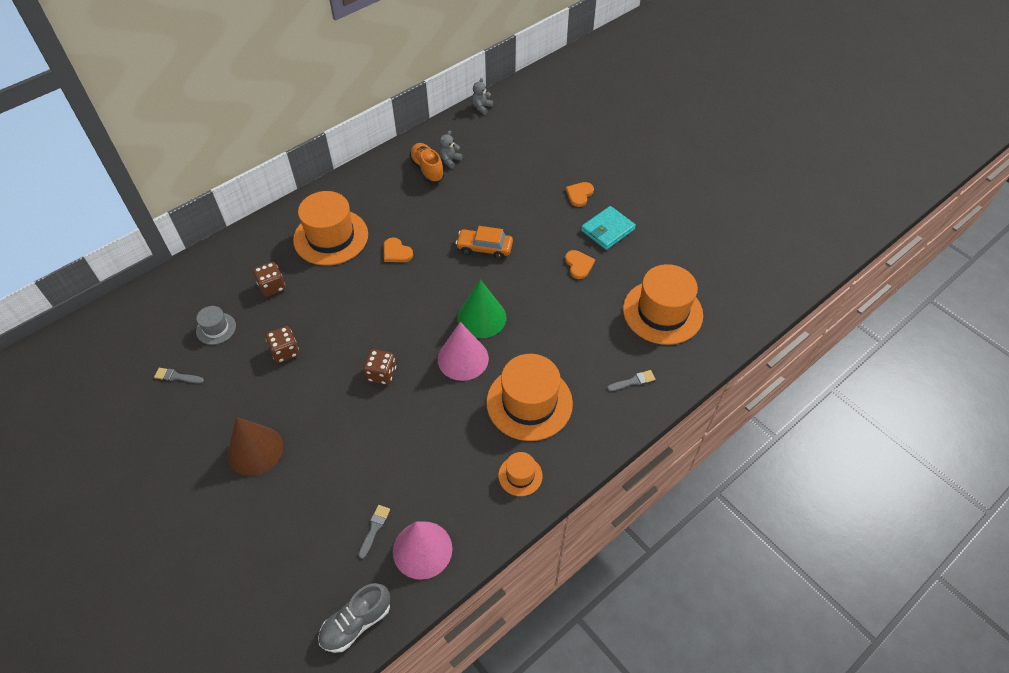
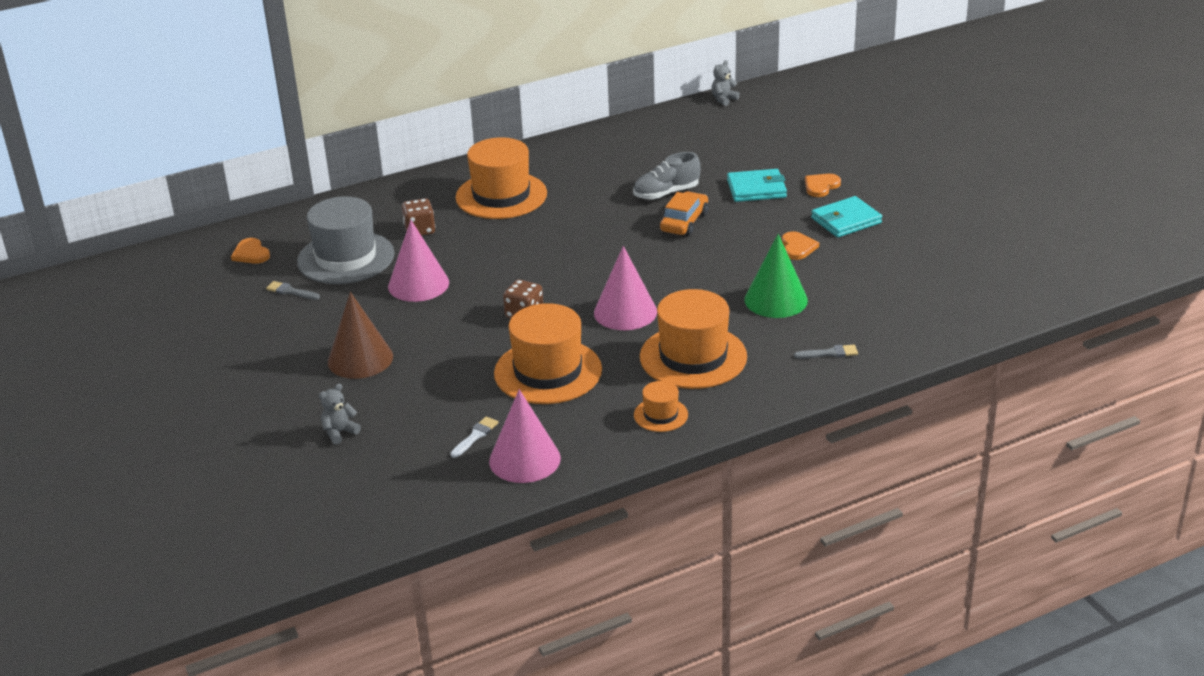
camera: 15 degrees right, 20 degrees down
(216, 328) = (346, 258): grey hat -> grey hat, size x2.07
(285, 351) = (418, 284): brown dice -> pink cone
(356, 623) = (431, 506): grey shoe -> grey shoe (666, 193)
(374, 528) = (475, 436): grey brush -> white brush
(396, 252) = (575, 215): orange heart -> orange heart (251, 253)
(427, 169) = (637, 148): orange shoe -> none
(450, 160) = (667, 143): grey teddy bear -> grey teddy bear (339, 432)
(481, 317) = (660, 280): green cone -> green cone (776, 300)
(484, 248) = (684, 222): orange car -> orange car turned 90 degrees clockwise
(531, 204) = (756, 189): none -> turquoise wallet
(662, 312) = (890, 298): orange hat -> orange hat (548, 371)

